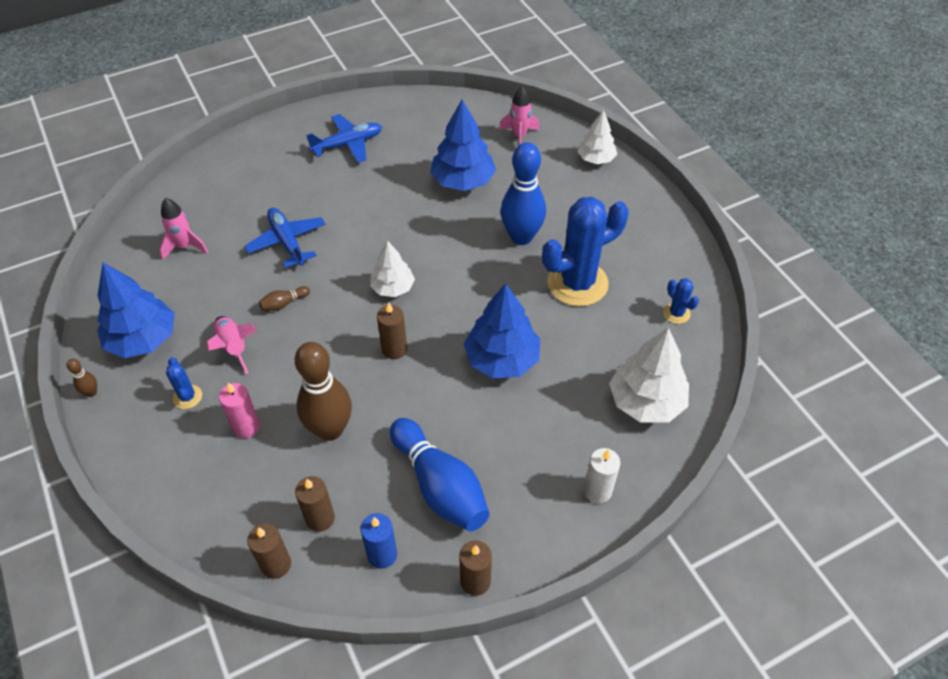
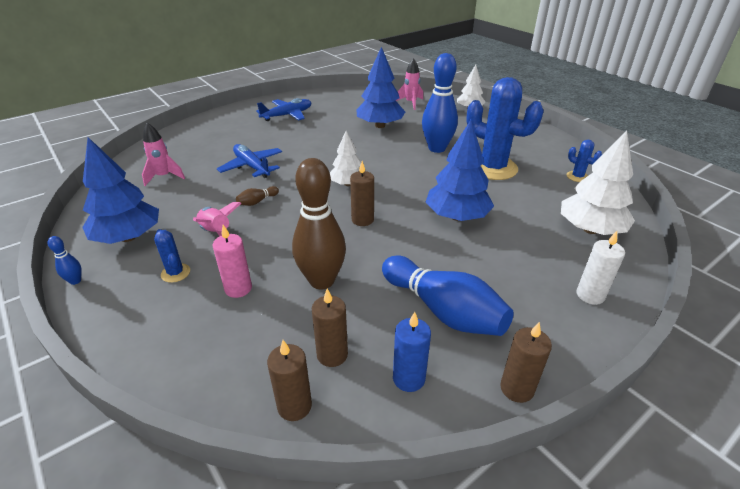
camera: 10 degrees left, 15 degrees down
(91, 392) = (75, 281): brown bowling pin -> blue bowling pin
(577, 283) = (492, 168): blue cactus -> blue cactus turned 75 degrees clockwise

